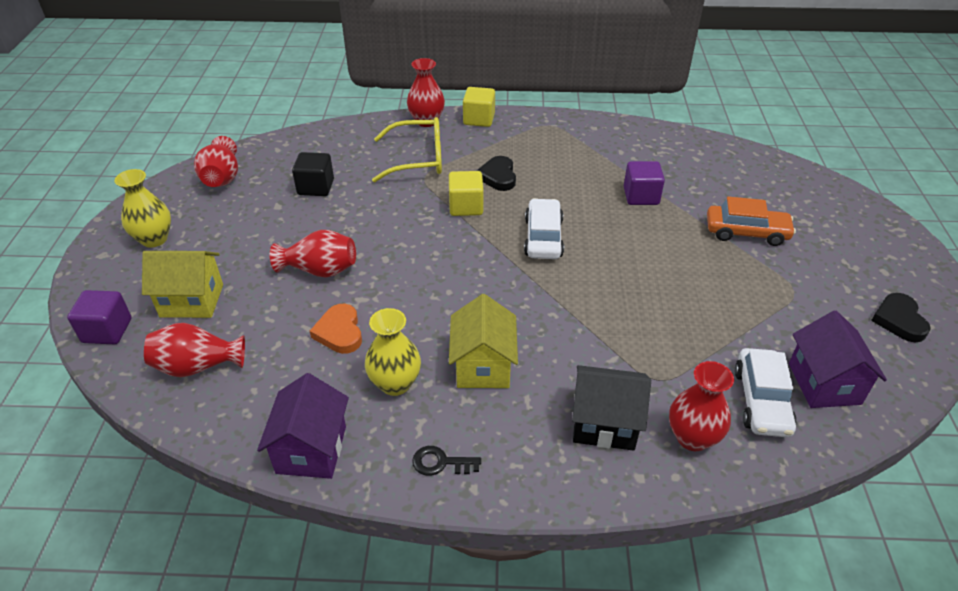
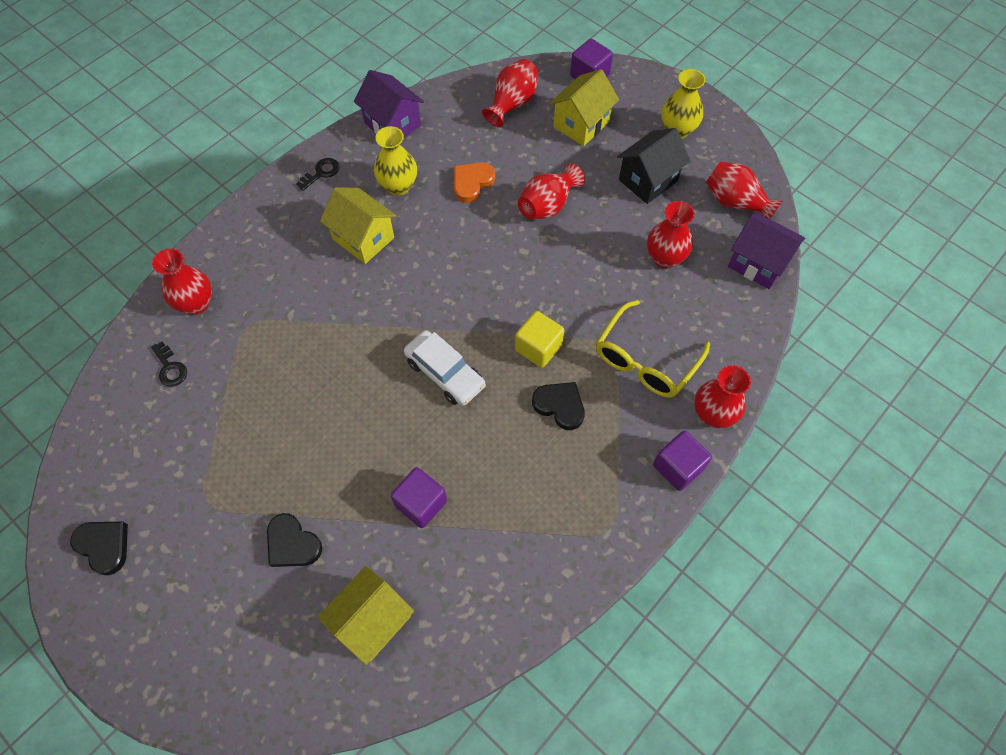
camera: 130 degrees right, 20 degrees up
(316, 187) = (664, 258): black cube -> red vase
(339, 332) = (472, 183): orange heart -> orange heart turned 75 degrees counterclockwise
(479, 119) = (677, 467): yellow cube -> purple cube
(604, 424) = (255, 267): black house -> black house (648, 180)
(726, 176) = (372, 621): none -> yellow house
(746, 232) = (292, 544): orange car -> black heart
(761, 401) = (170, 368): white car -> black key
(824, 383) = (134, 421): purple house -> purple house (758, 263)

